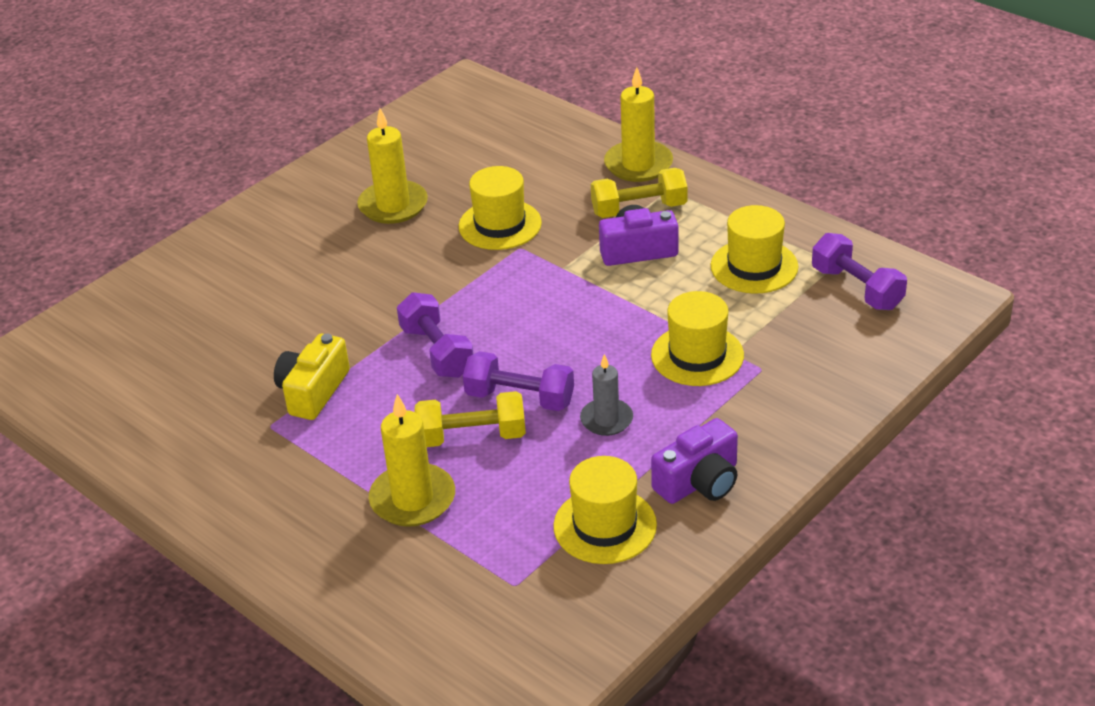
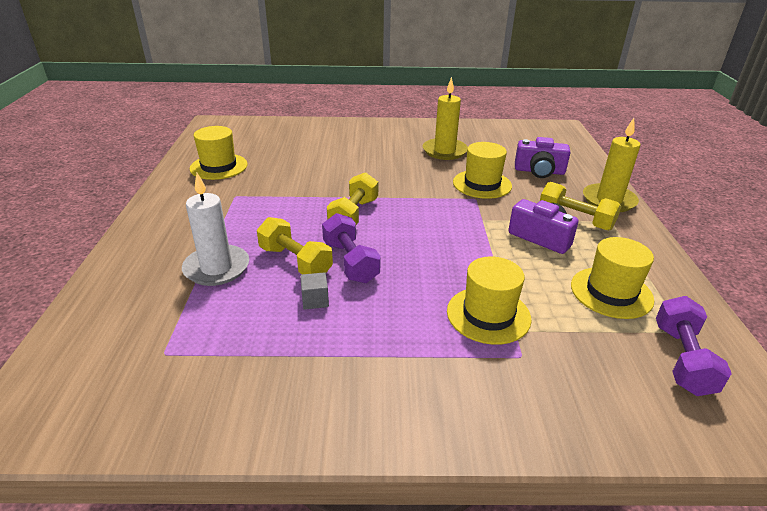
camera: 45 degrees right, 5 degrees down
(313, 391) = (276, 195): yellow camera -> none
(412, 499) = (217, 268): yellow candle -> white candle
(437, 352) = (353, 215): purple dumbbell -> yellow dumbbell
(552, 452) = (315, 300): none -> grey cube
(605, 525) = (263, 366): yellow hat -> yellow hat (219, 166)
(606, 419) = (373, 307): grey candle -> none
(699, 482) = (359, 392): purple camera -> purple camera (539, 171)

